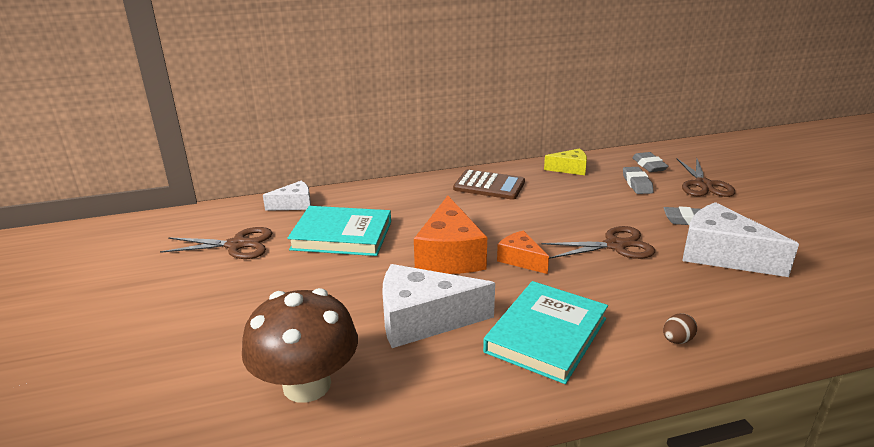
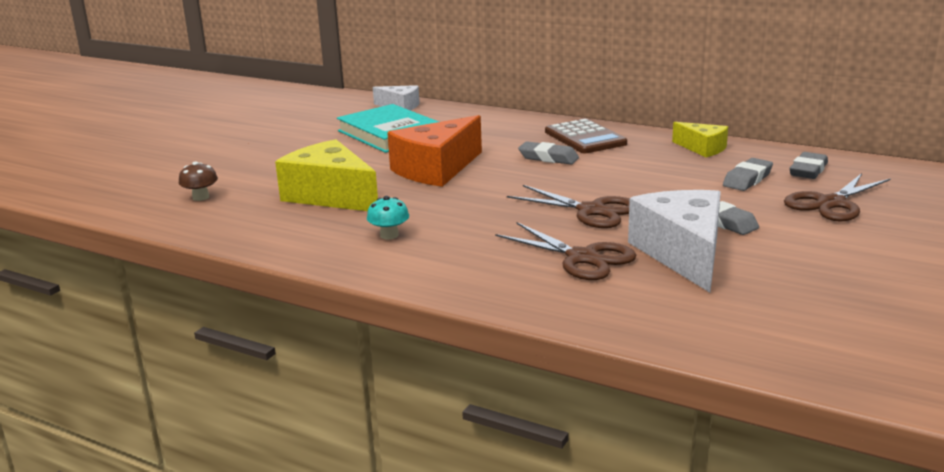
camera: 45 degrees right, 5 degrees down
(236, 245) = (314, 118): brown scissors -> brown scissors (582, 258)
(307, 385) = (201, 197): brown mushroom -> brown mushroom, size x0.40
(423, 320) = (331, 195): white cheese -> yellow cheese
(502, 212) = (548, 158): none -> grey eraser
(521, 260) = (483, 190): orange cheese -> none
(546, 335) = (389, 235): turquoise book -> turquoise mushroom
(677, 340) = (477, 279): brown egg -> none

